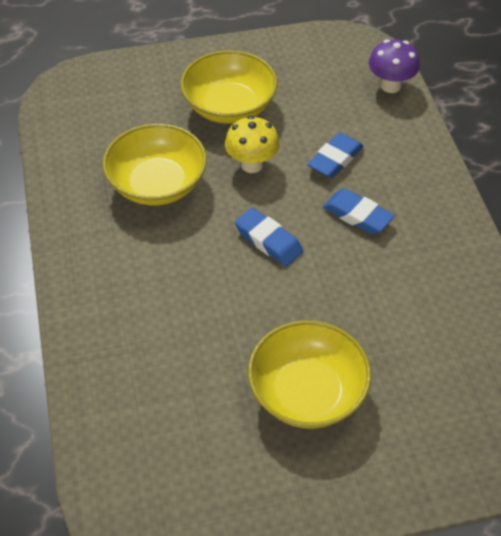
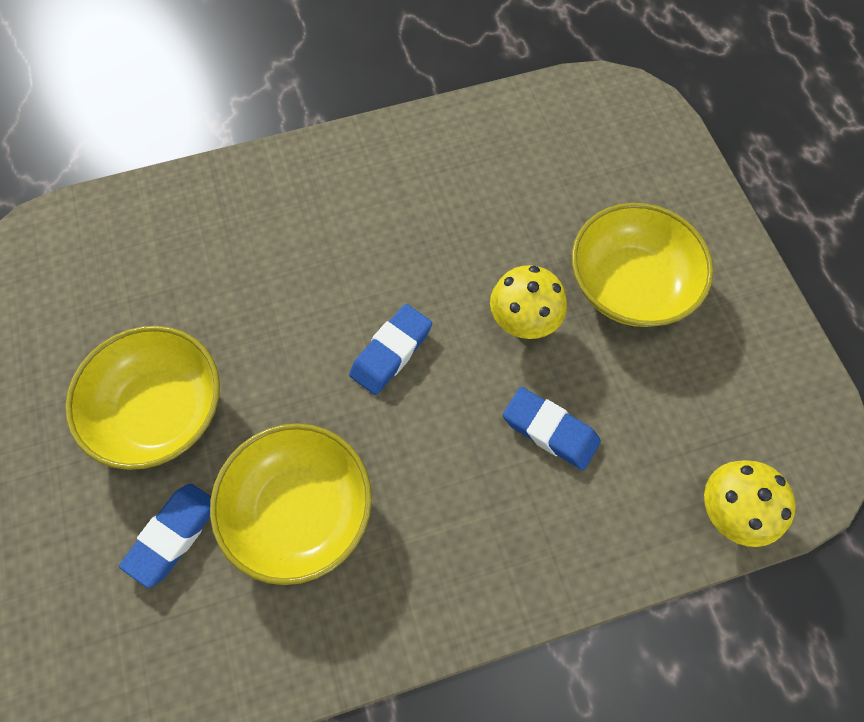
camera: 85 degrees right, 15 degrees up
(157, 184) = (473, 217): yellow bowl -> yellow bowl (300, 511)
(357, 215) = (445, 464): blue eraser -> blue eraser (173, 535)
(390, 85) = (729, 512): purple mushroom -> yellow mushroom

